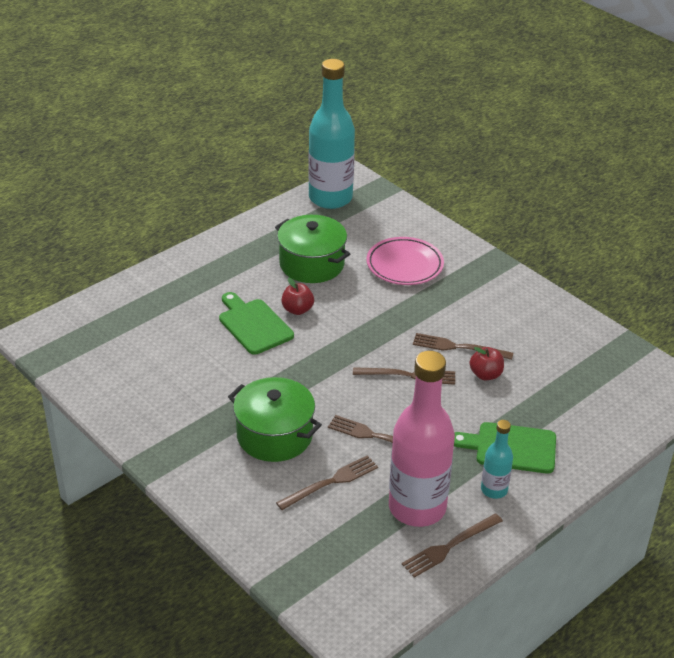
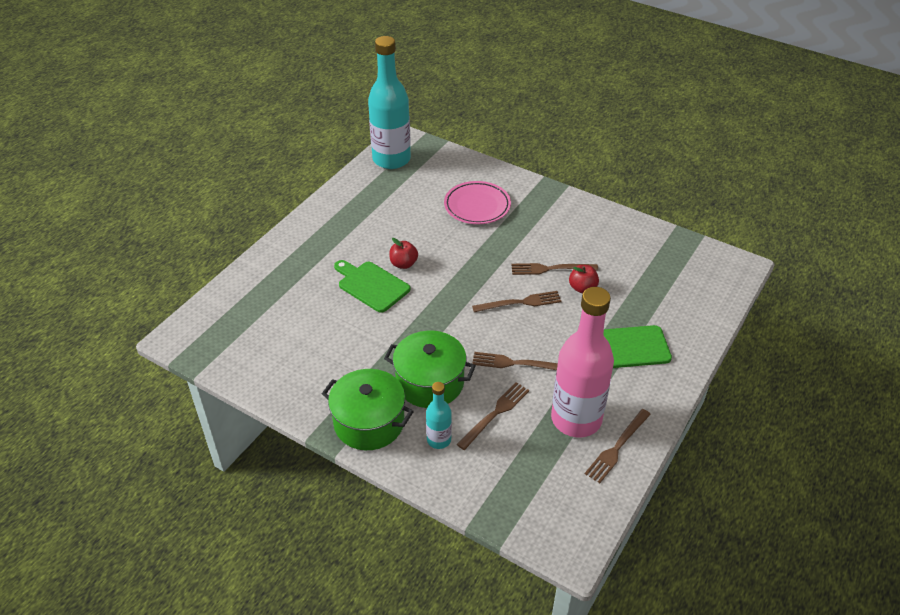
camera: 15 degrees left, 5 degrees up
(311, 264) = (399, 220): green pot -> green pot (369, 422)
(494, 490) = (631, 388): turquoise bottle -> turquoise bottle (439, 440)

